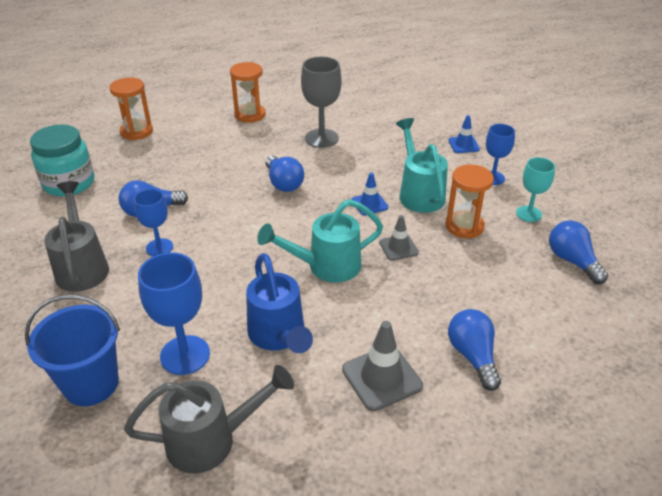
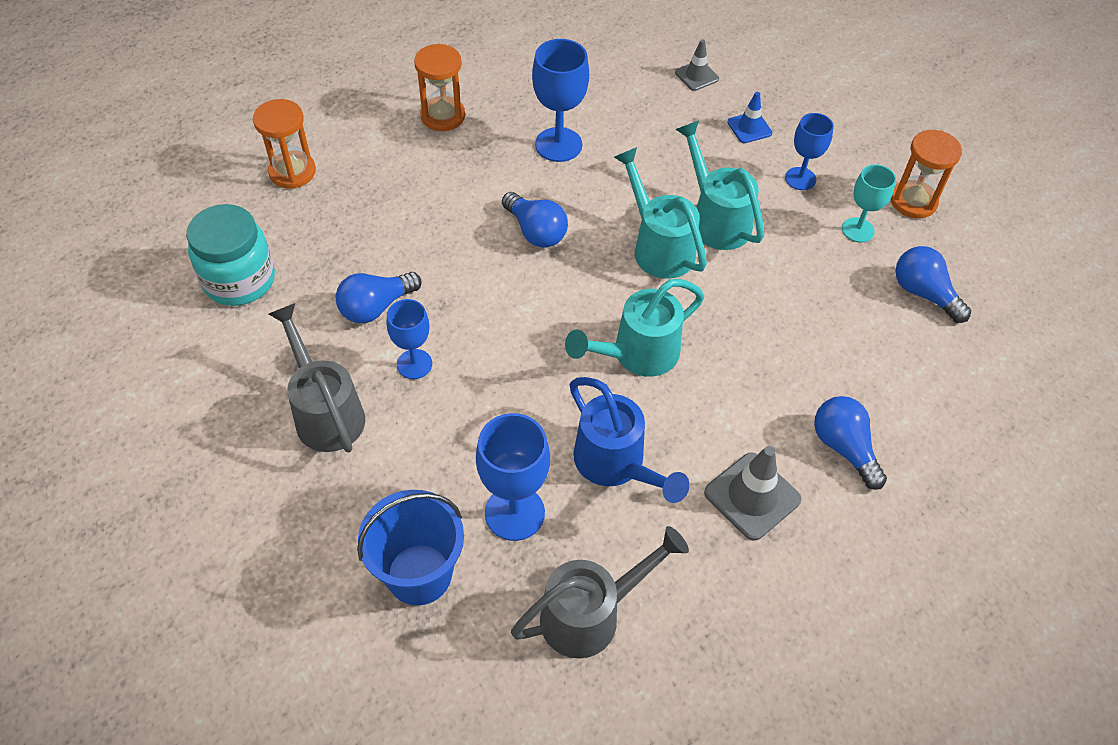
camera: 15 degrees left, 15 degrees up
(321, 138) = (558, 145): grey goblet -> blue goblet
(369, 204) = (659, 247): blue traffic cone -> turquoise watering can
(398, 247) = (716, 310): grey traffic cone -> grey traffic cone (696, 76)
(464, 226) = (786, 262): orange hourglass -> orange hourglass (913, 201)

